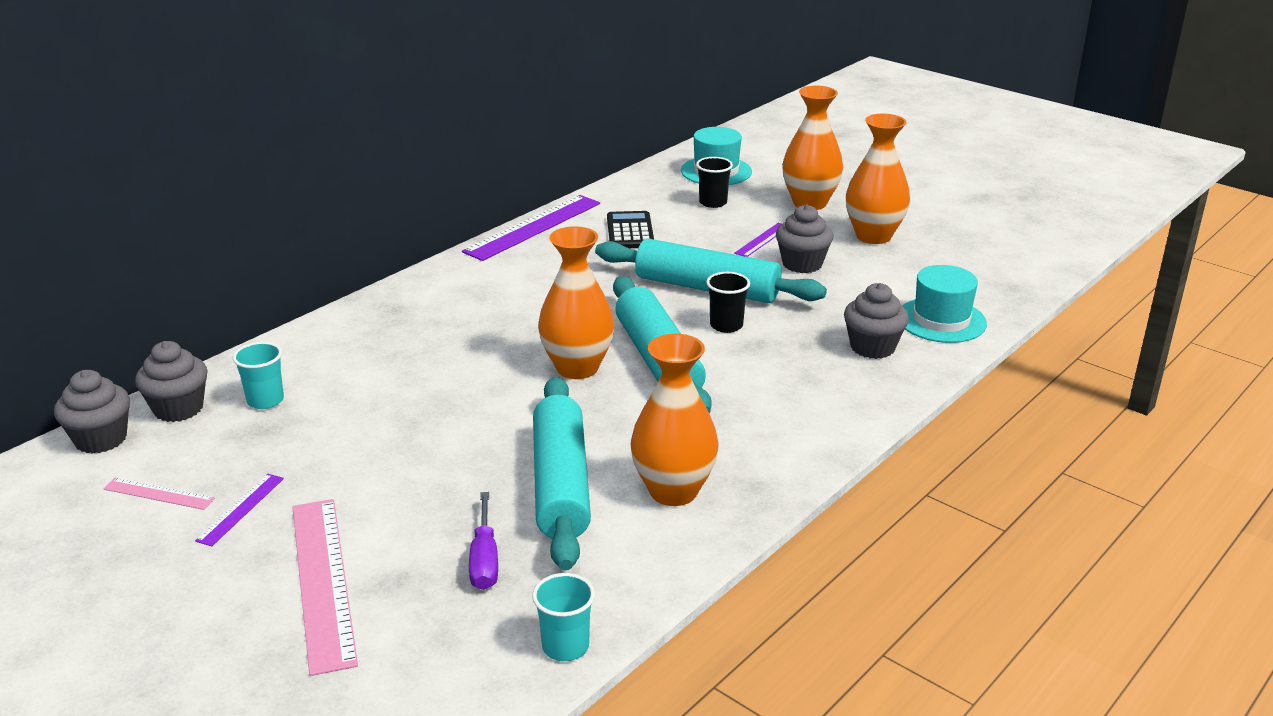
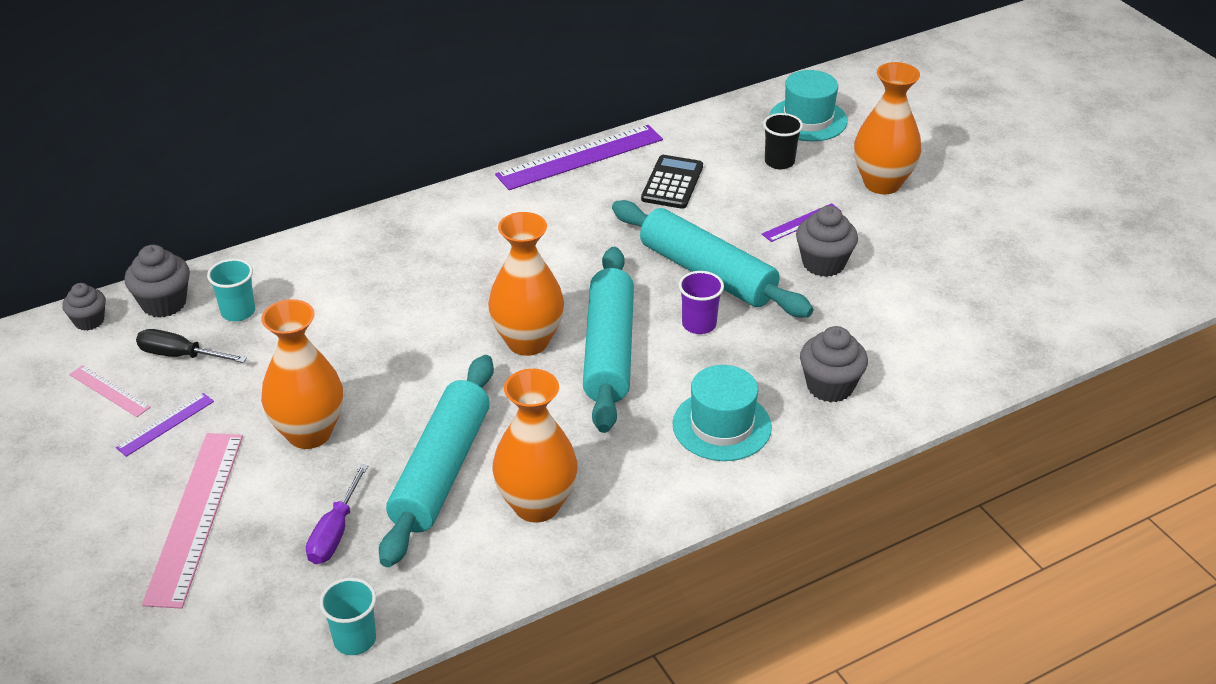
camera: 20 degrees right, 10 degrees up
(101, 439) = (89, 321): grey cupcake -> grey cupcake, size x0.65
(222, 448) = (180, 355): none -> black screwdriver
(726, 325) = (699, 324): black cup -> purple cup
(873, 236) = (923, 243): orange vase -> orange vase (309, 433)
(941, 320) = (924, 369): turquoise hat -> turquoise hat (721, 426)

